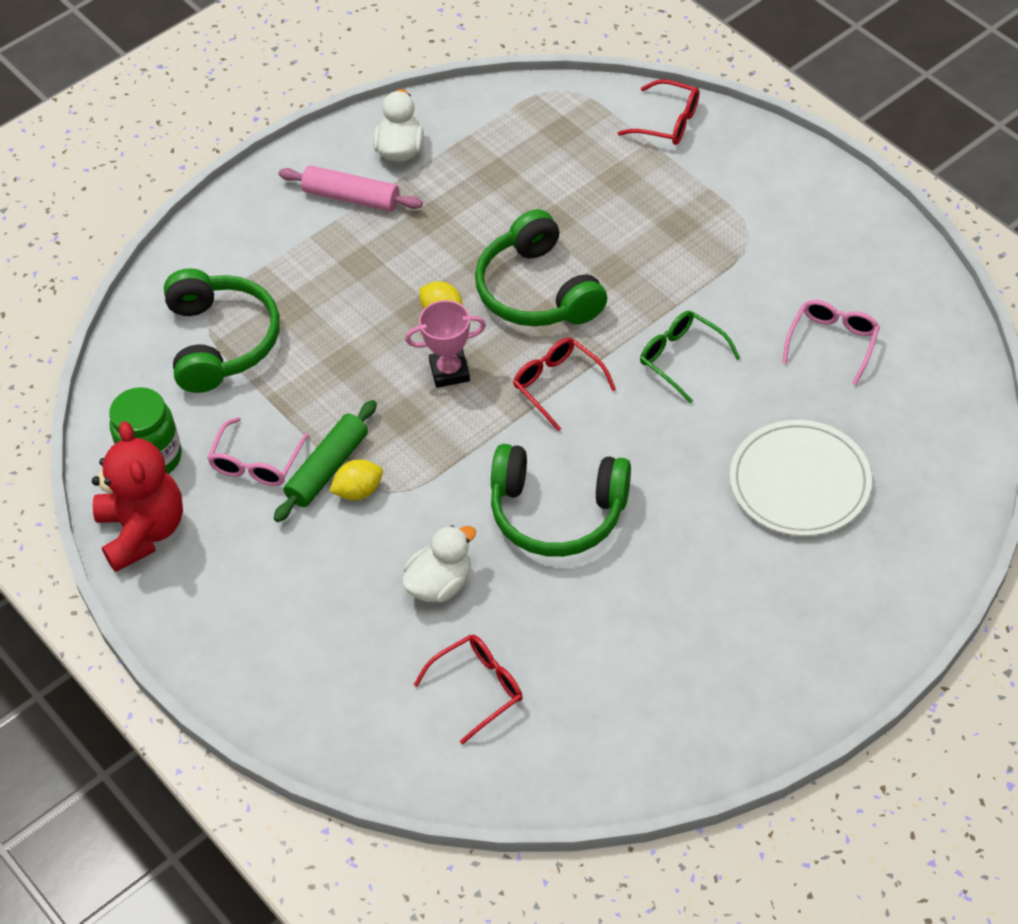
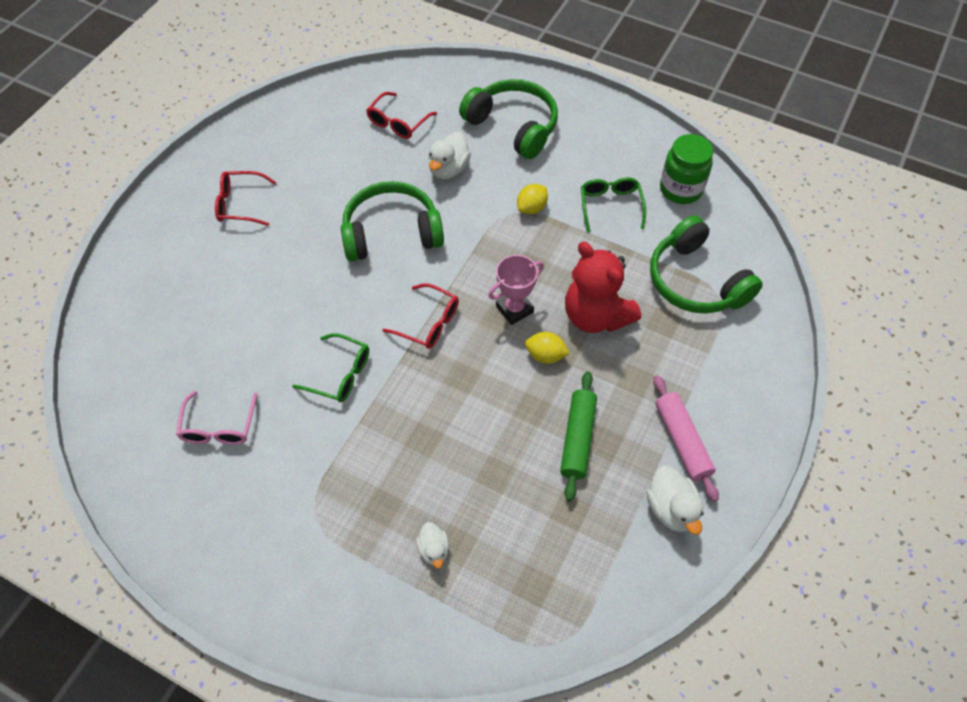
camera: 155 degrees right, 5 degrees up
(143, 531) = (652, 146): red teddy bear -> red teddy bear (596, 316)
(256, 463) = (610, 206): pink glasses -> green glasses
(327, 468) = (561, 216): green rolling pin -> green rolling pin (577, 439)
(351, 197) = (682, 441): pink rolling pin -> pink rolling pin turned 75 degrees clockwise
(537, 291) = (479, 399): green headphones -> green headphones (513, 126)
(641, 179) = (434, 550): none -> white duck
(668, 122) = (432, 635): red glasses -> red glasses (240, 204)
(799, 482) = (225, 302): white plate -> none

